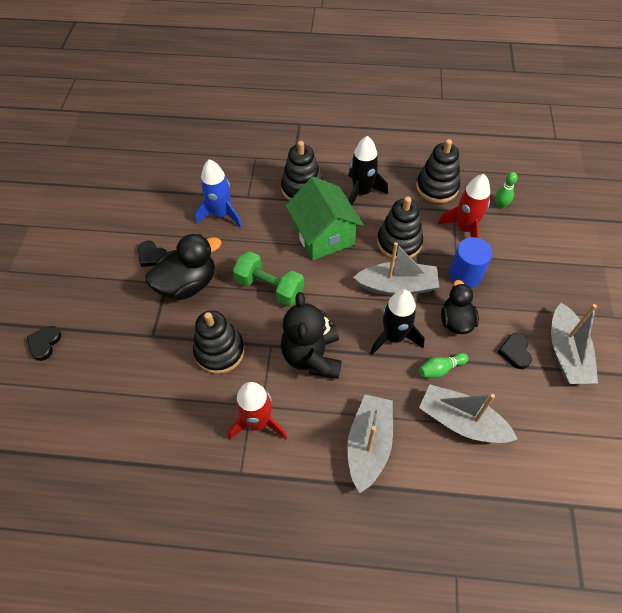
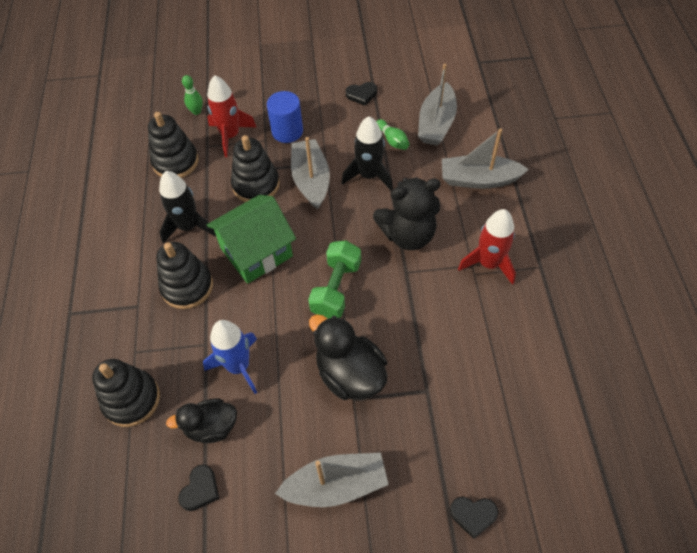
camera: 100 degrees left, 0 degrees up
(152, 256) = (317, 430): black heart -> black heart (200, 489)
(219, 351) = (426, 316): black stacking toy -> black stacking toy (131, 399)
(456, 321) = (340, 134): black duck -> black duck (211, 427)
(566, 353) = (354, 65): grey boat -> grey boat (336, 485)

